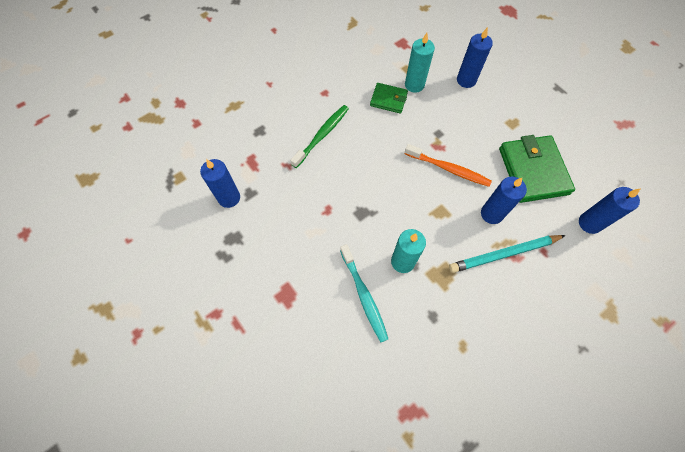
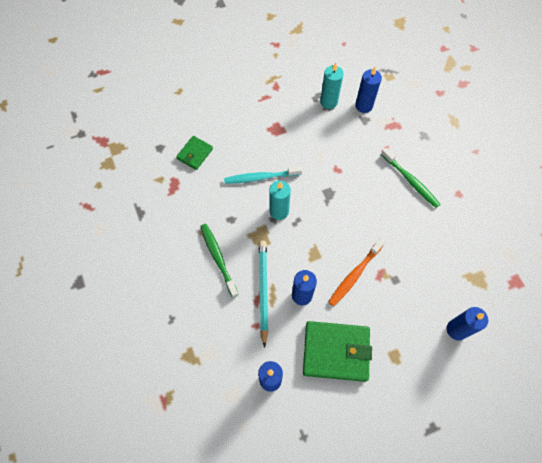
camera: 105 degrees right, 0 degrees up
(388, 99) = (442, 246): green wallet -> green wallet (195, 154)
(414, 85) = (457, 276): turquoise candle -> turquoise candle (329, 102)
(488, 316) = (218, 258): none -> green toothbrush

